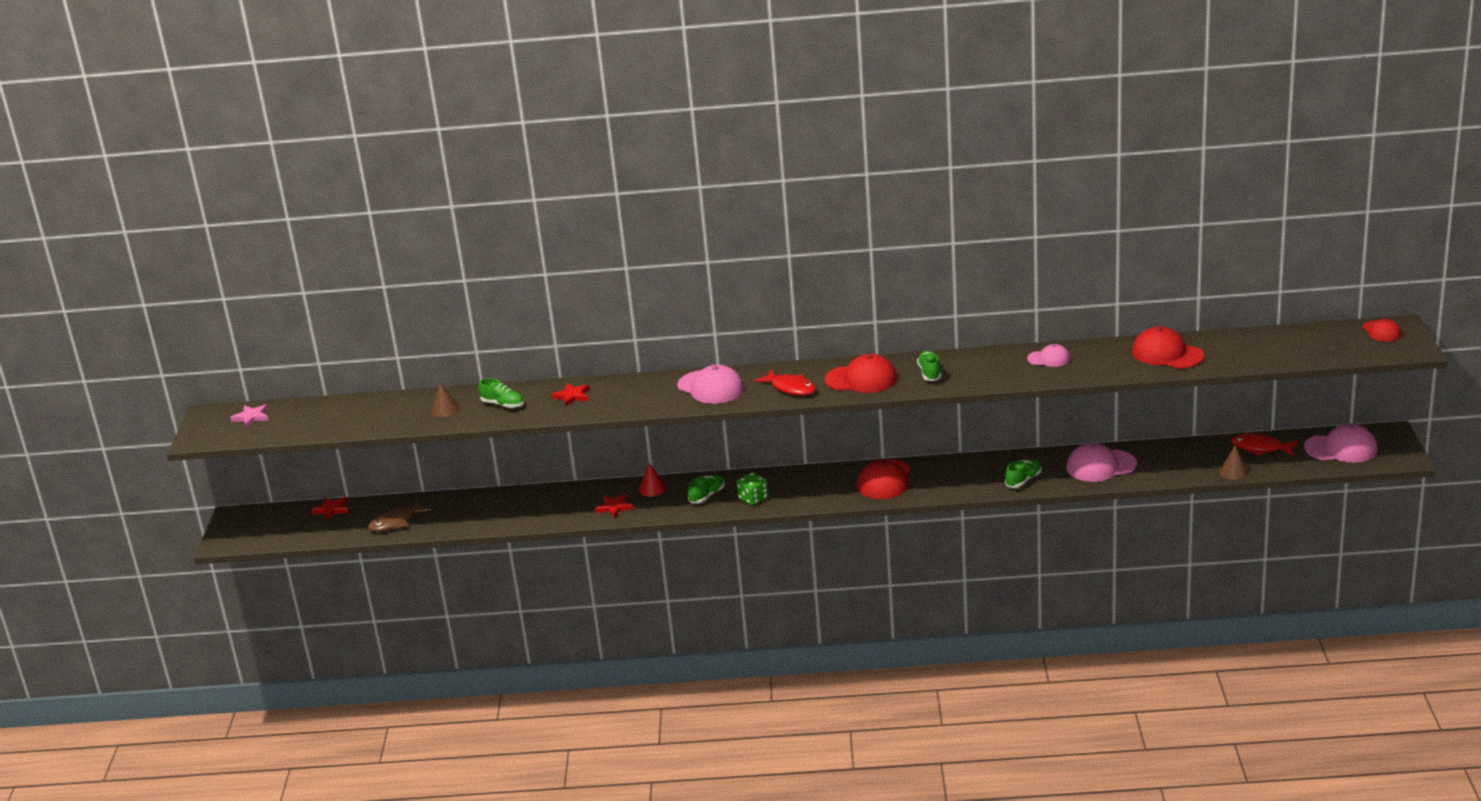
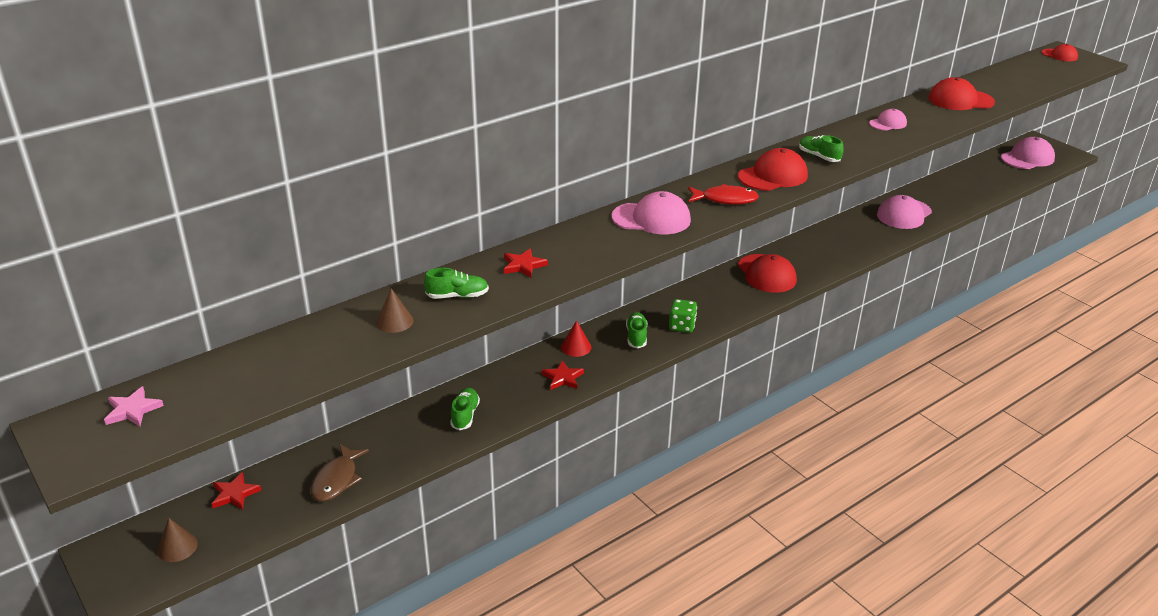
camera: 40 degrees left, 5 degrees up
(1023, 480) = (869, 241): green shoe -> green shoe (465, 415)
(1233, 471) = (992, 192): brown cone -> brown cone (177, 547)
(1260, 448) = (981, 171): red fish -> none

